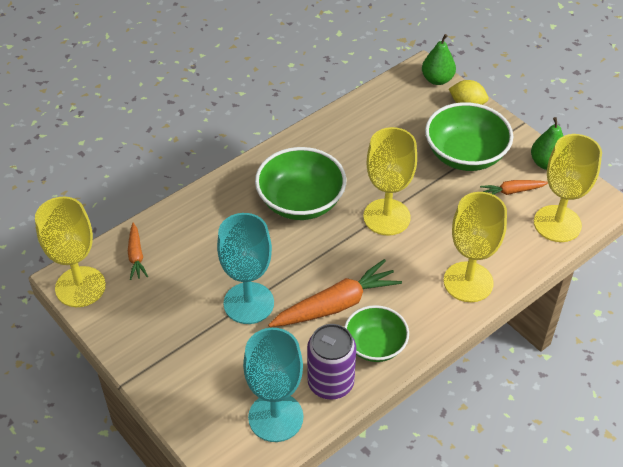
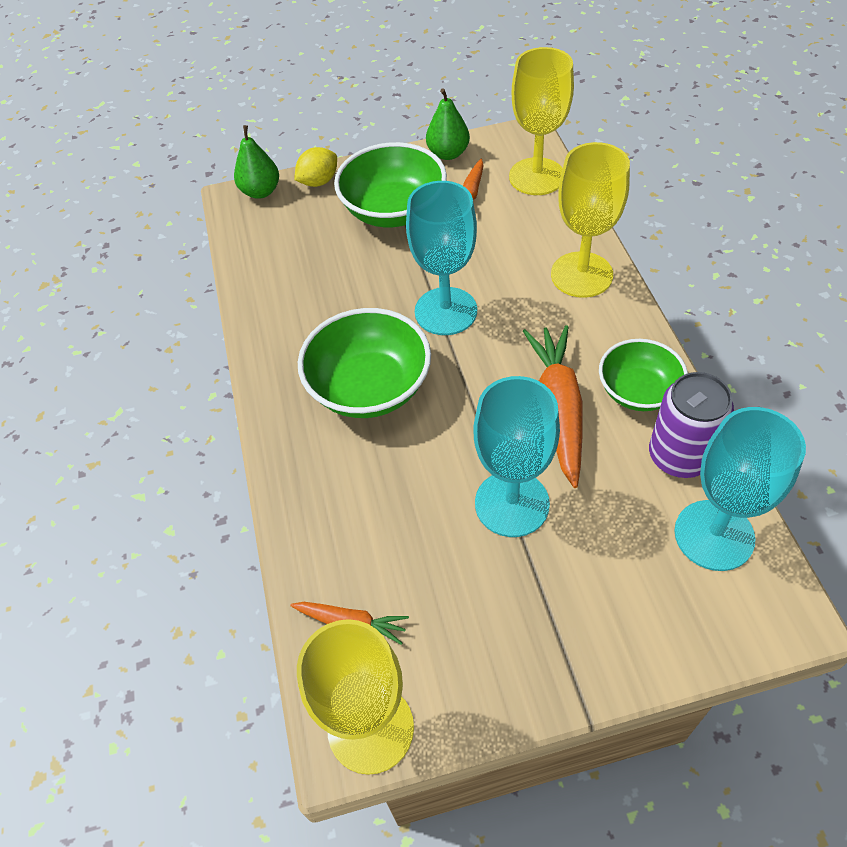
camera: 60 degrees left, 5 degrees up
(386, 217) = (446, 311): yellow goblet -> turquoise goblet

